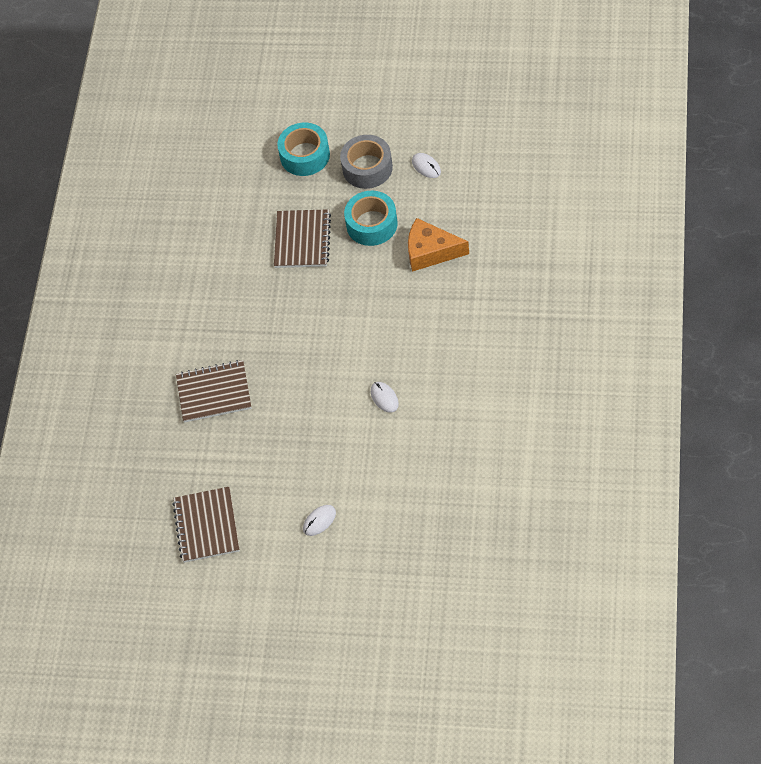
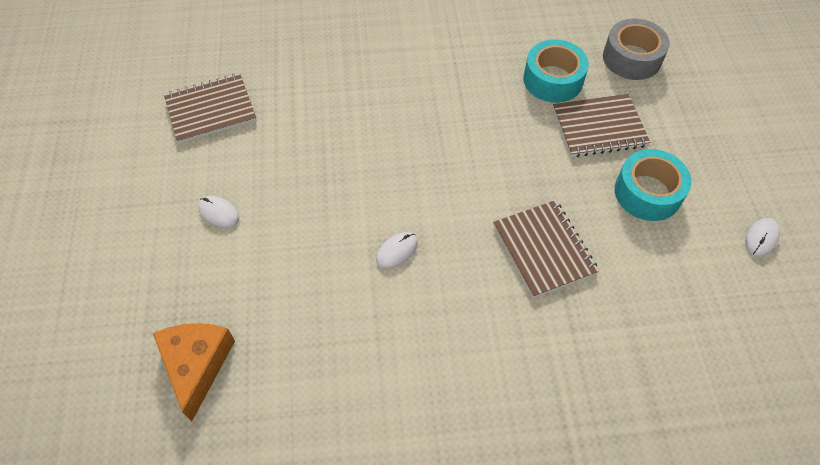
camera: 70 degrees right, 0 degrees up
(214, 393) = (377, 85): brown notebook -> brown notebook (543, 249)
(305, 155) = (718, 108): turquoise tape -> turquoise tape (553, 80)
(367, 168) = (729, 173): grey tape -> grey tape (632, 58)
(431, 251) = (630, 266): orange cheese -> orange cheese (196, 365)

